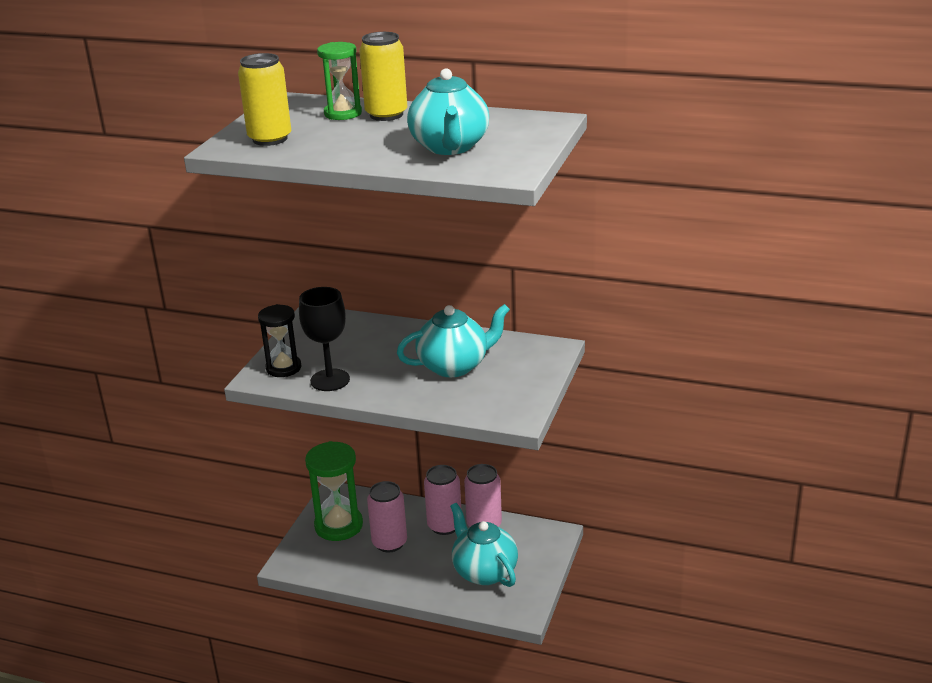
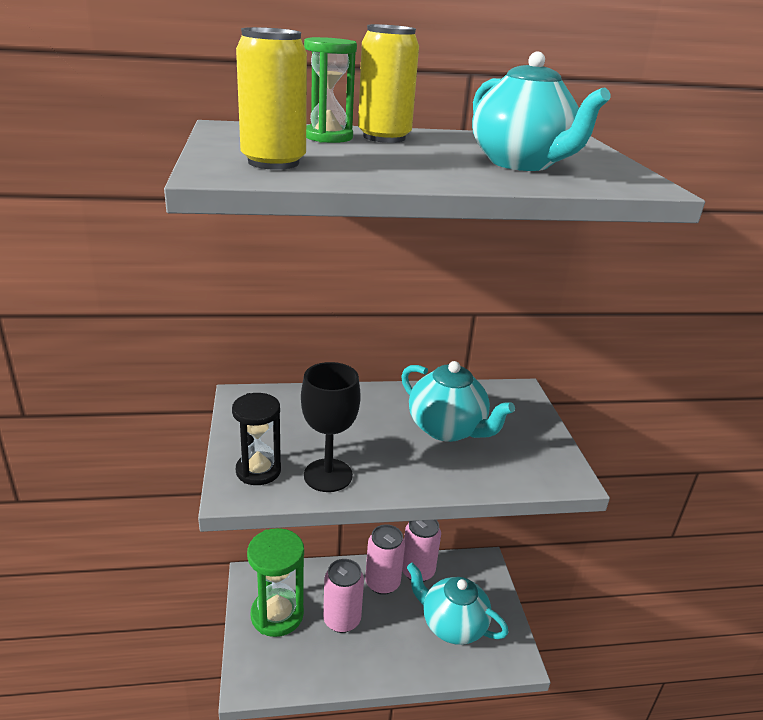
camera: 30 degrees left, 0 degrees up
(454, 366) = (447, 429): turquoise teapot -> turquoise teapot turned 90 degrees clockwise

